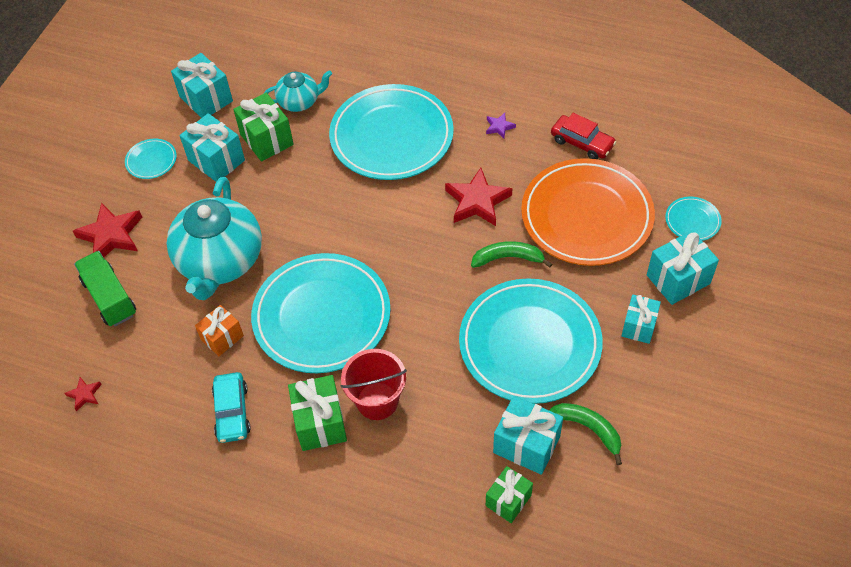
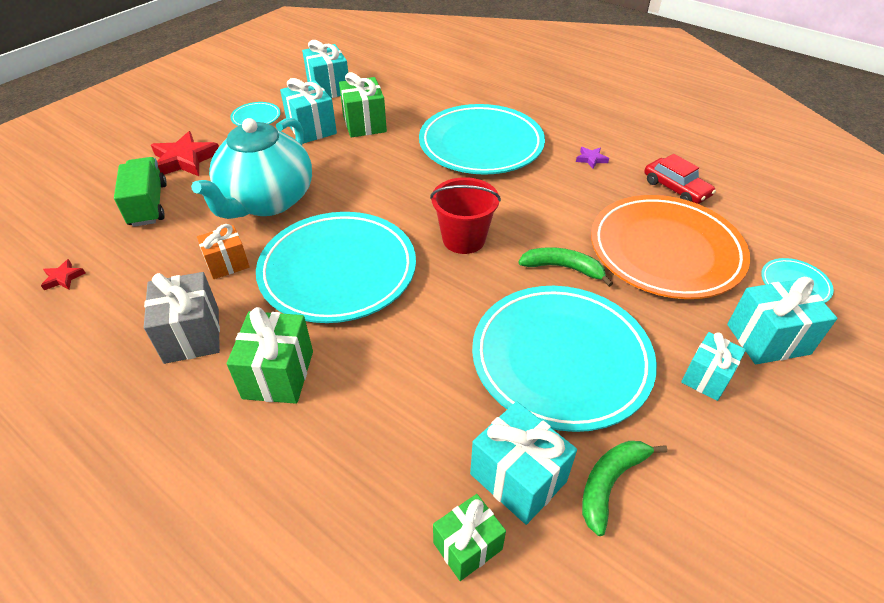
camera: 15 degrees right, 10 degrees down
(232, 412) = (192, 335): turquoise car -> grey gift
(299, 102) = (408, 105): turquoise teapot -> none
(377, 401) = (354, 370): red bucket -> red bucket (463, 239)
(477, 201) = (547, 212): red star -> none
(589, 429) = (610, 483): green banana -> green banana turned 105 degrees counterclockwise

